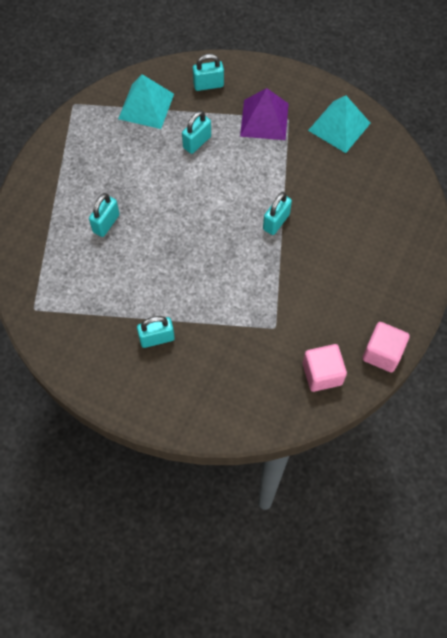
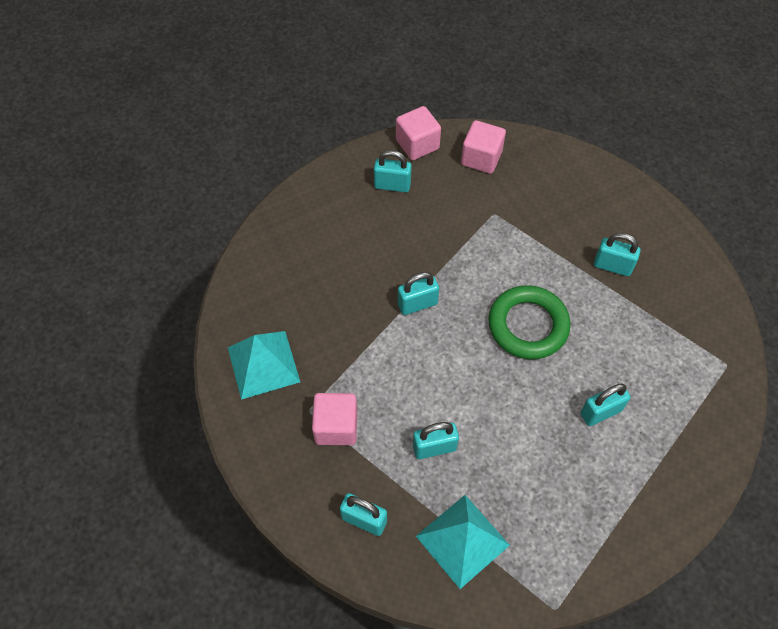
camera: 145 degrees left, 5 degrees down
(190, 253) = (528, 325): none -> green ring
(264, 119) = (336, 426): purple pyramid -> pink cube
(370, 302) = (392, 185): none -> turquoise padlock

